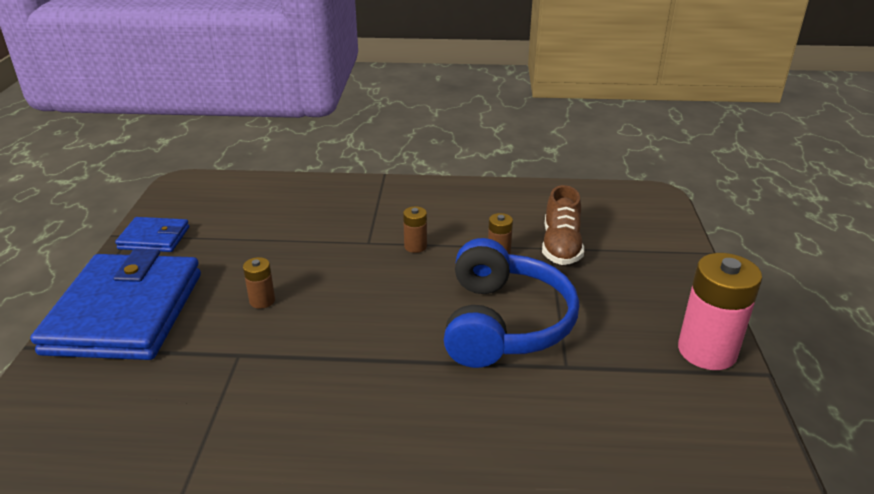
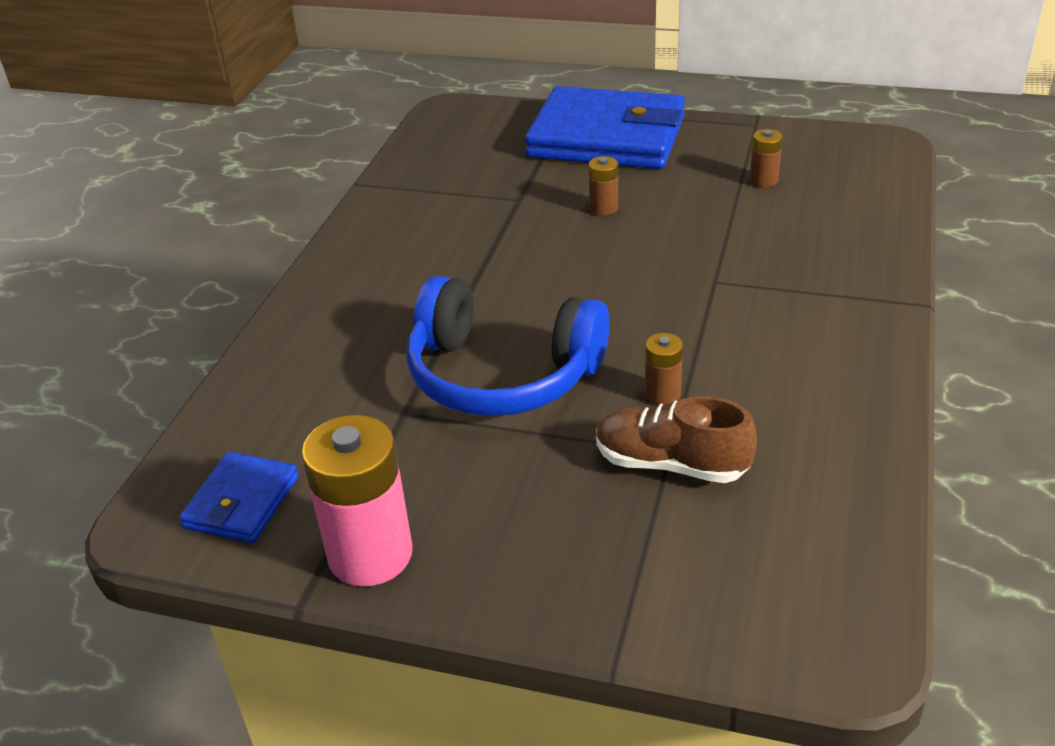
camera: 105 degrees right, 5 degrees up
(154, 238) = (746, 138): blue wallet -> blue wallet (242, 502)
(415, 246) = (696, 319): brown battery -> brown battery (763, 180)

